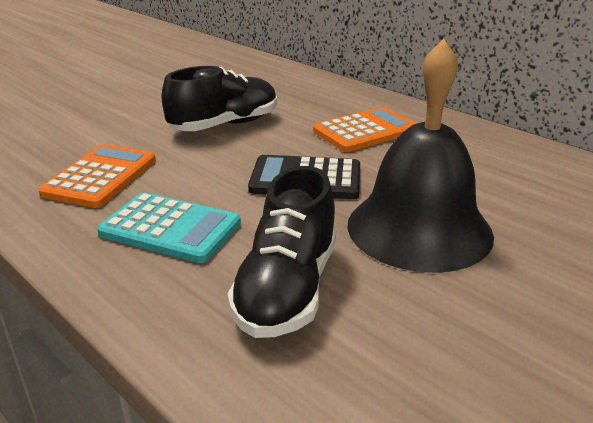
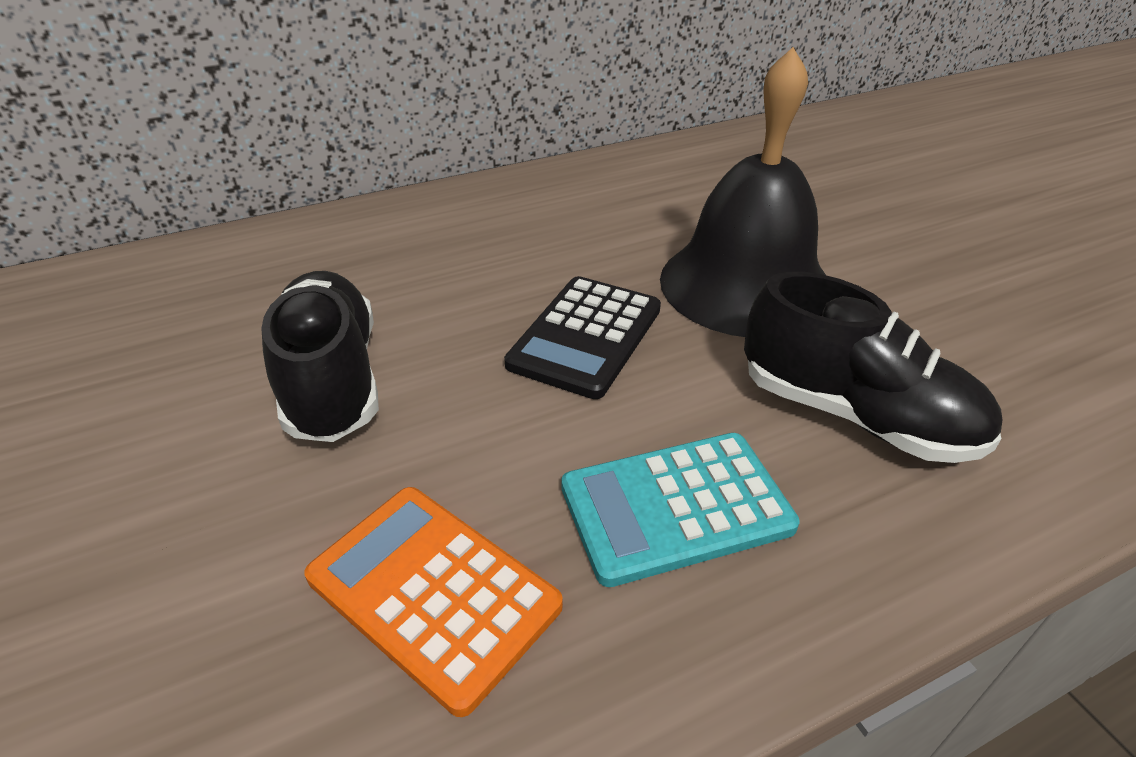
camera: 70 degrees left, 10 degrees up
(170, 228) = (676, 507): turquoise calculator -> turquoise calculator turned 150 degrees counterclockwise
(365, 131) = (473, 251): orange calculator -> none

